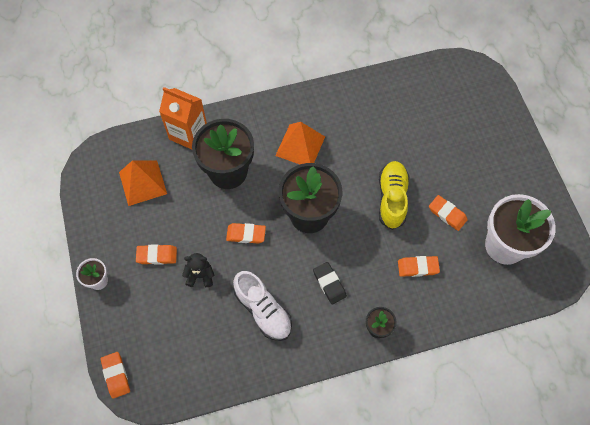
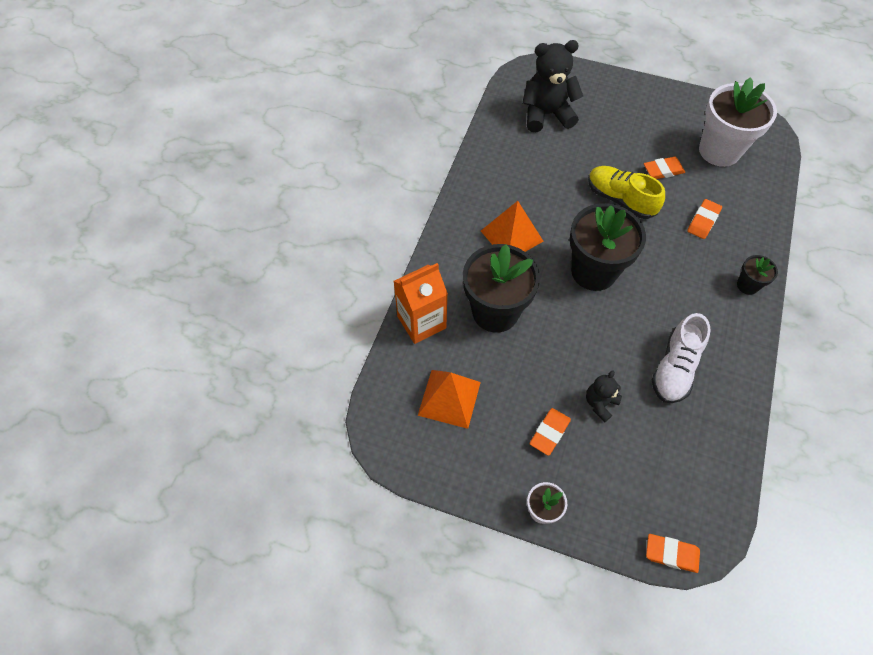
camera: 55 degrees left, 5 degrees down
(246, 234) = (579, 336): orange eraser -> none
(263, 310) = (675, 368): white shoe -> white shoe turned 120 degrees clockwise
(329, 284) = (679, 297): black eraser -> none
(436, 105) = (546, 114): none -> black teddy bear

